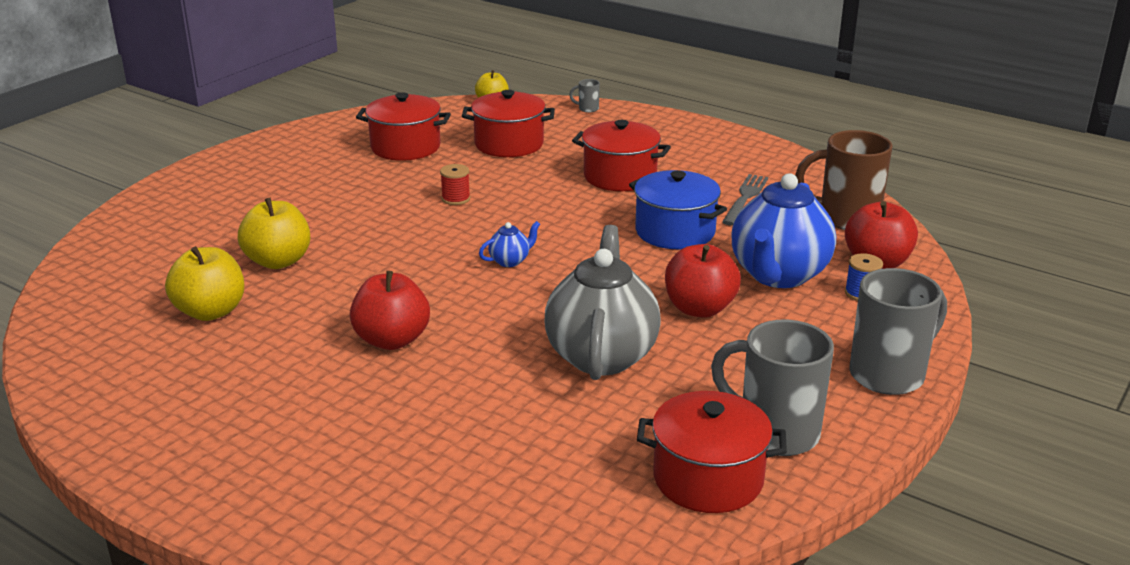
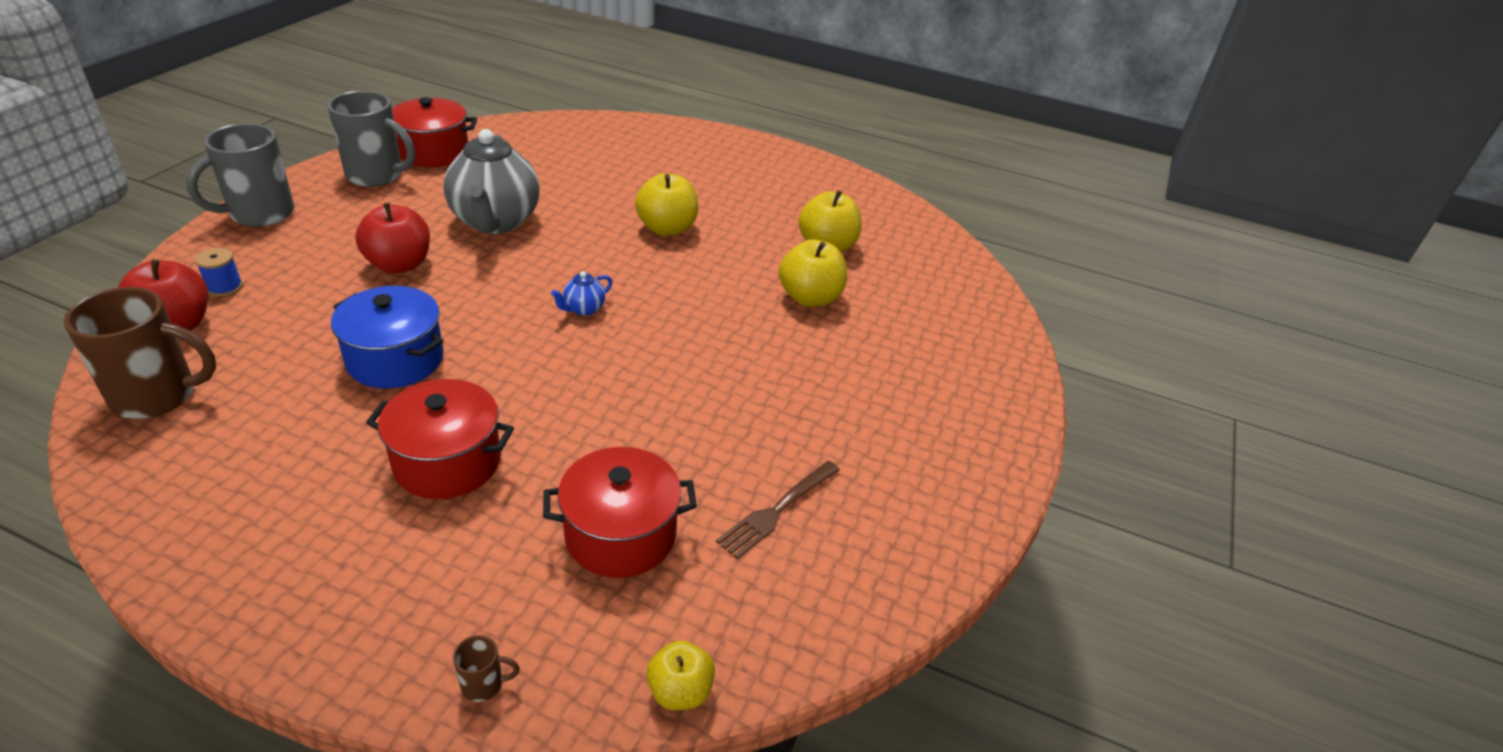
camera: 165 degrees right, 10 degrees up
(392, 340) = (667, 228): red apple -> yellow apple
(405, 147) = (777, 510): red pot -> brown fork
(456, 199) = (666, 399): red spool -> none
(587, 109) = (484, 684): grey mug -> brown mug
(745, 198) = (277, 427): grey fork -> none
(778, 275) = (300, 305): blue teapot -> none

